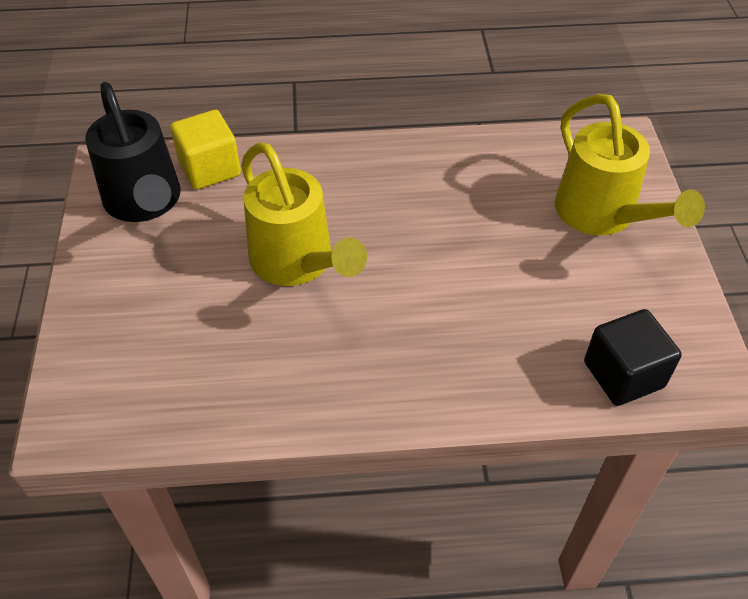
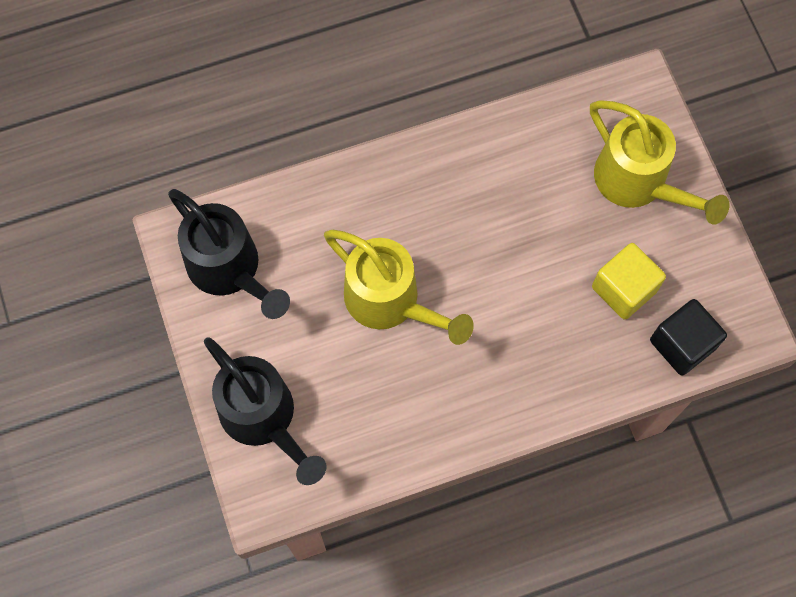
camera: 15 degrees left, 20 degrees up
(111, 340) = (264, 419): none -> black watering can
(210, 168) = (273, 216): yellow cube -> yellow cube (624, 289)

